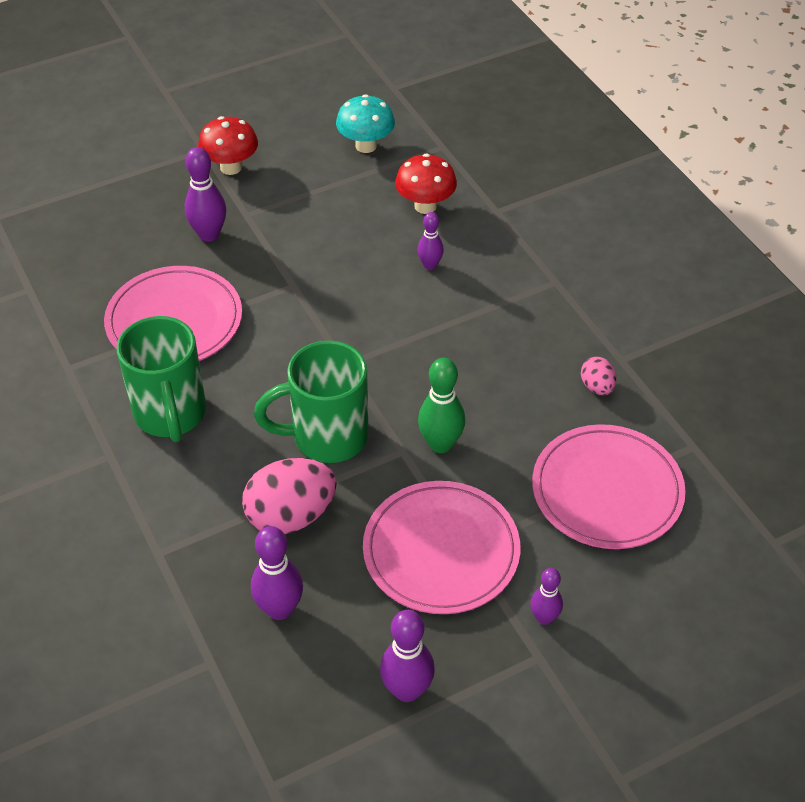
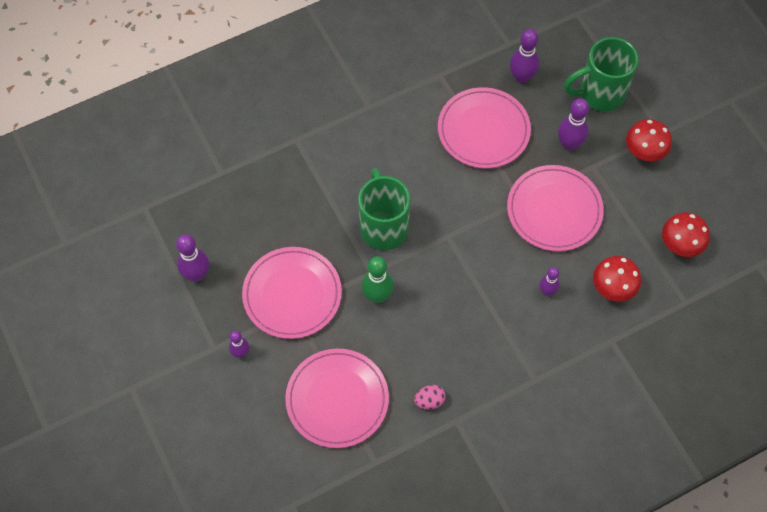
camera: 90 degrees right, 15 degrees up
(170, 415) = (401, 136): green mug -> green mug (599, 94)
(279, 609) = (254, 206): purple bowling pin -> purple bowling pin (521, 77)
(291, 516) = (321, 208): pink egg -> none
(310, 253) = (554, 210): none -> pink plate
(366, 146) = (680, 245): turquoise mushroom -> red mushroom

